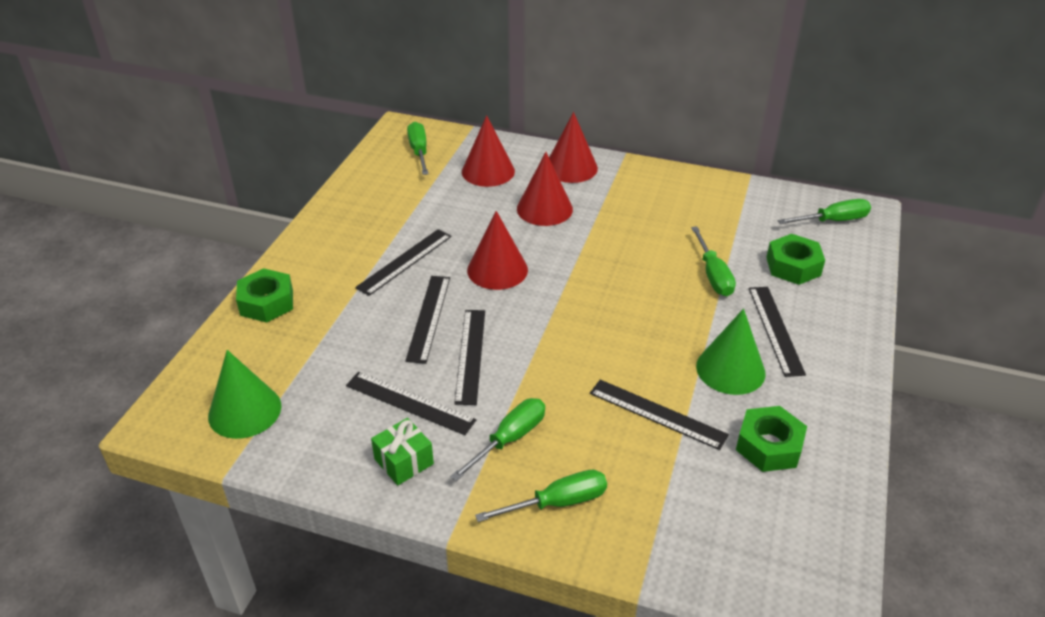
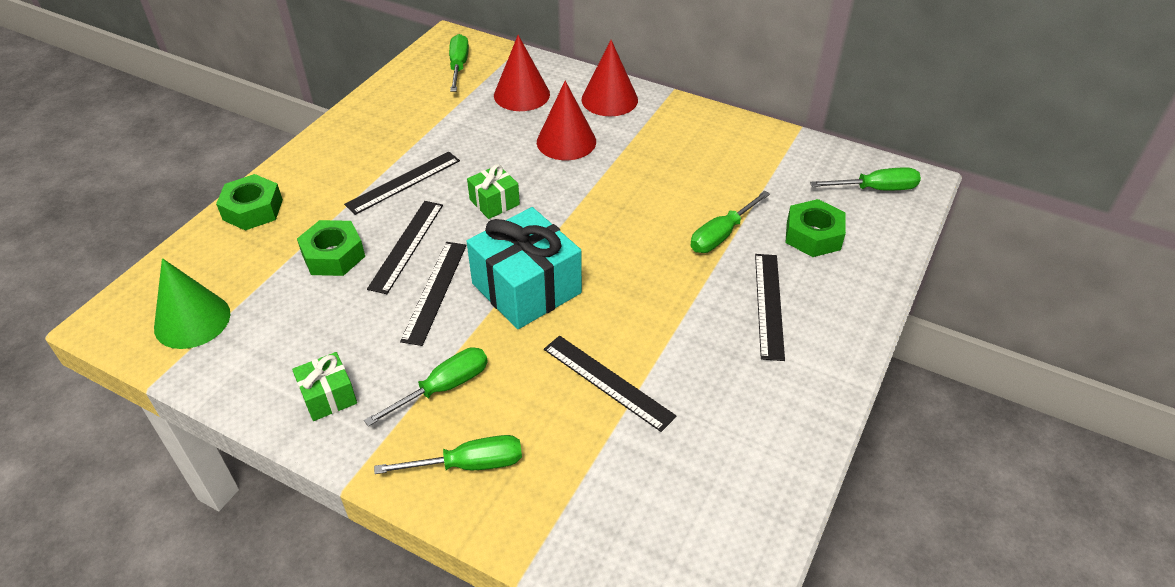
camera: 10 degrees right, 5 degrees up
(410, 403) = (356, 334): black ruler -> none
(497, 270) = (494, 202): red cone -> green gift
(554, 342) = (526, 288): none -> turquoise gift
(713, 275) = (721, 235): green screwdriver -> green screwdriver turned 45 degrees clockwise
(730, 369) = (704, 343): green cone -> none
(769, 446) = (716, 435): green nut -> green nut (333, 255)

